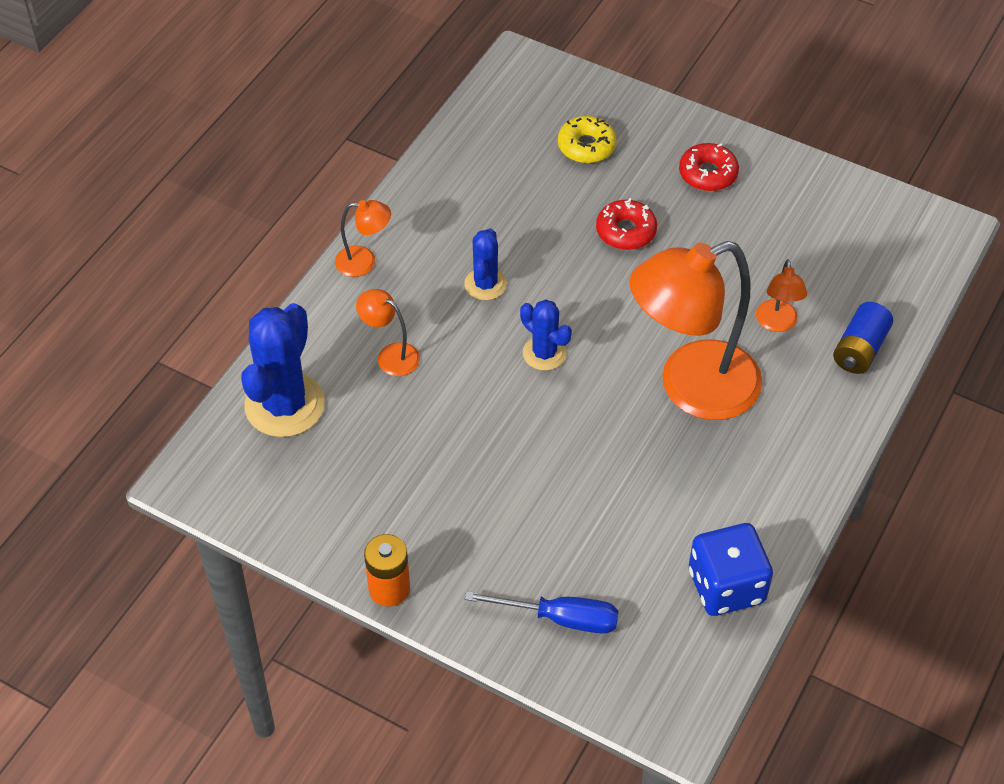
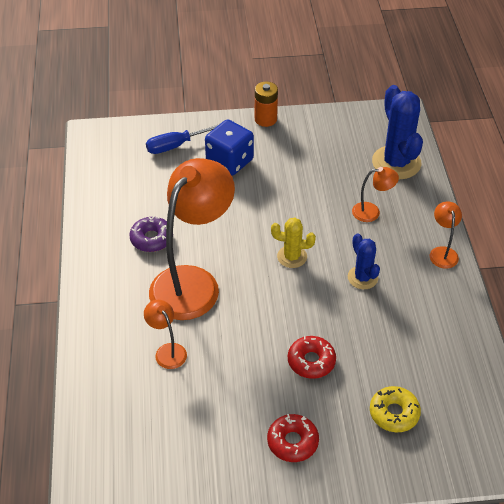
camera: 145 degrees right, 5 degrees down
(364, 262) = (442, 252): orange lamp -> orange lamp turned 120 degrees clockwise
(544, 353) = (292, 257): blue cactus -> yellow cactus
(704, 477) = (151, 239): none -> purple donut
(726, 586) = (105, 195): blue dice -> blue dice (230, 161)
(859, 349) = (103, 363): blue battery -> none

